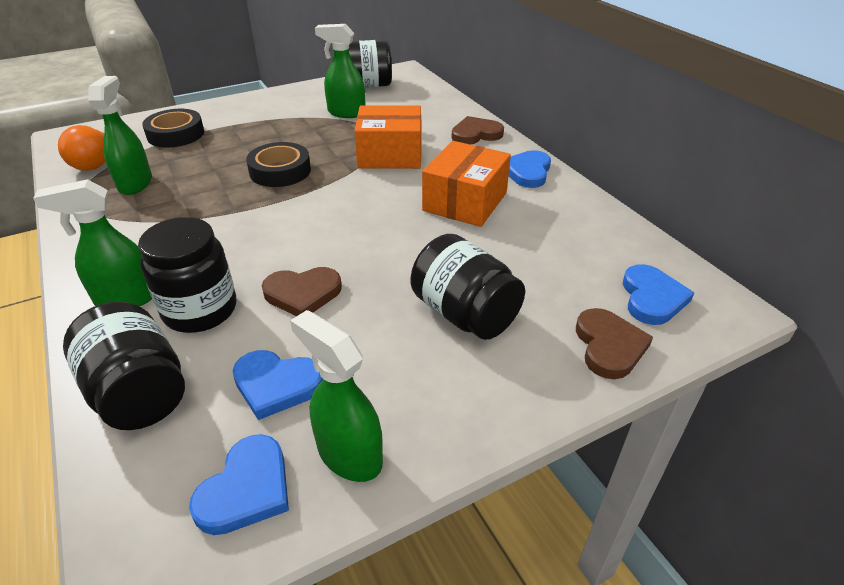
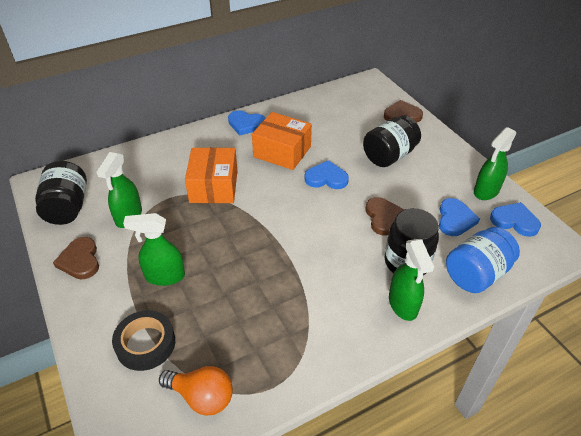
camera: 90 degrees left, 5 degrees up
(135, 183) = (247, 349): green spray bottle -> green spray bottle (164, 276)
(139, 392) = (476, 274): black jar -> blue jar
(280, 171) = (233, 248): black tape -> none
(476, 134) = (187, 143): brown heart -> brown heart (80, 260)
(652, 298) = (367, 99): blue heart -> blue heart (326, 178)

